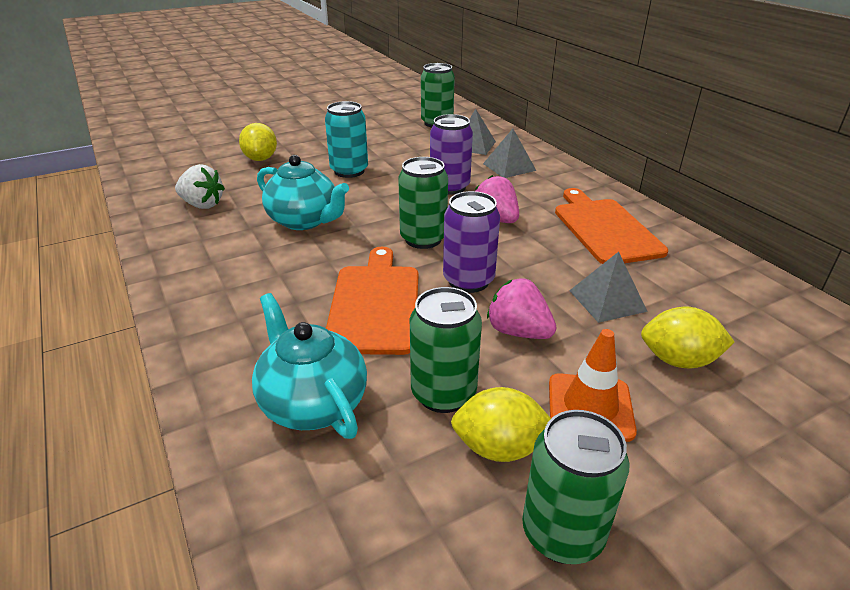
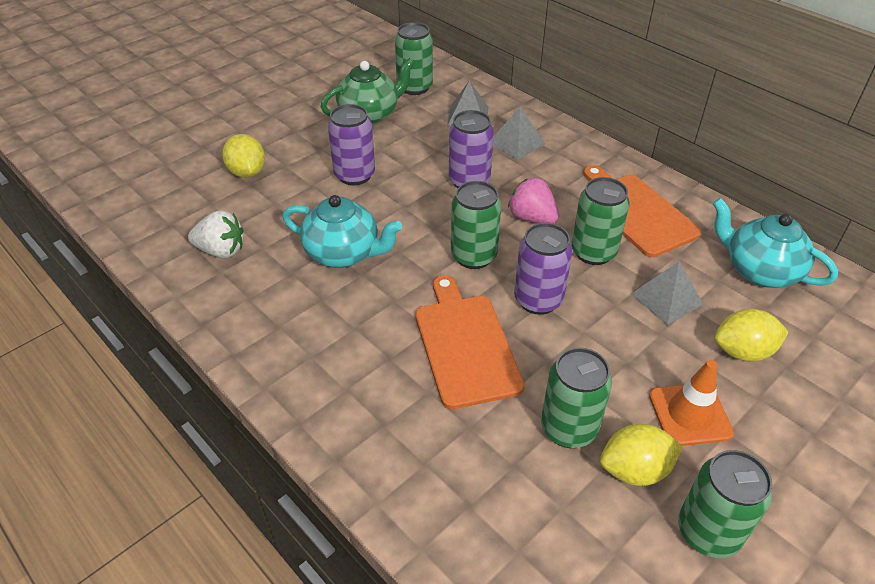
camera: 15 degrees left, 10 degrees up
(312, 403) = (463, 464): turquoise teapot -> turquoise teapot (759, 271)
(349, 171) = (354, 175): turquoise can -> purple can
(388, 135) = (370, 114): none -> green teapot
(518, 332) = (604, 349): pink strawberry -> none
(545, 252) = (593, 252): none -> green can

